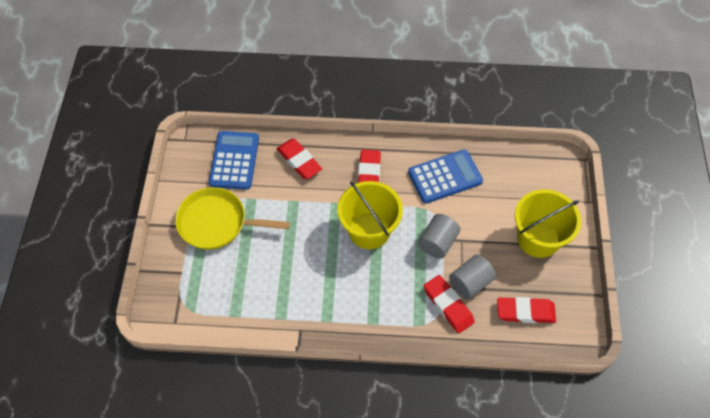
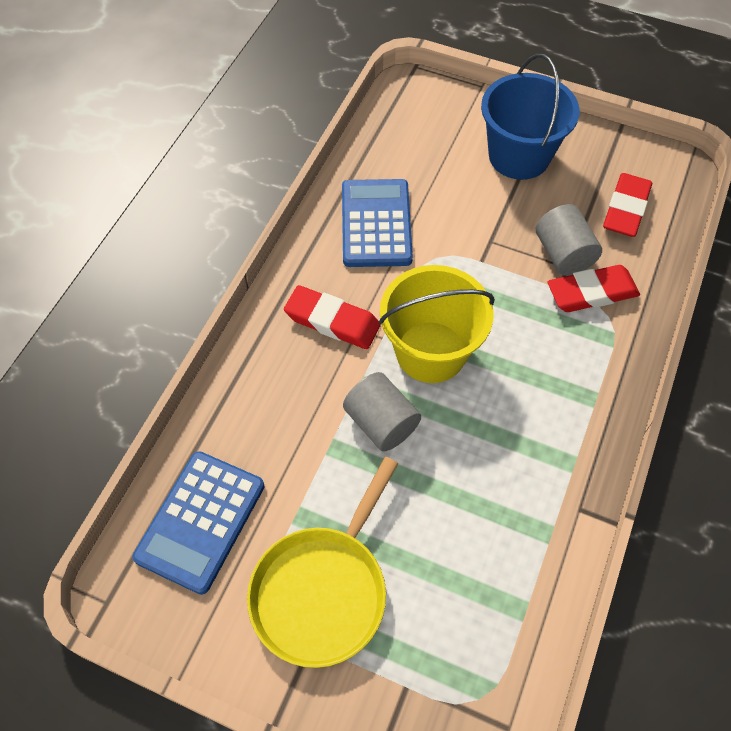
camera: 70 degrees left, 0 degrees up
(234, 160) = (201, 521): blue calculator -> blue calculator turned 90 degrees counterclockwise
(299, 161) = (253, 413): red eraser -> none
(437, 242) = (485, 270): grey cylinder -> grey cylinder (381, 423)
(538, 238) = (519, 156): yellow bucket -> blue bucket

